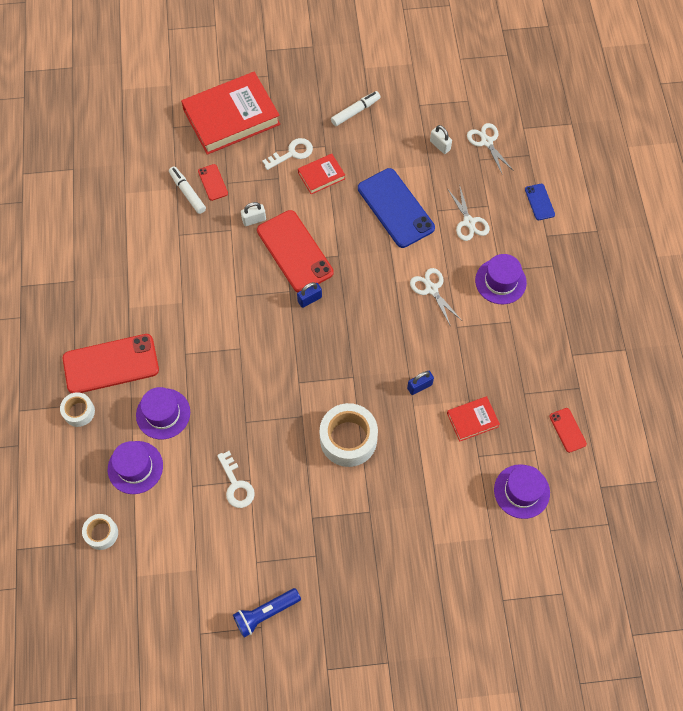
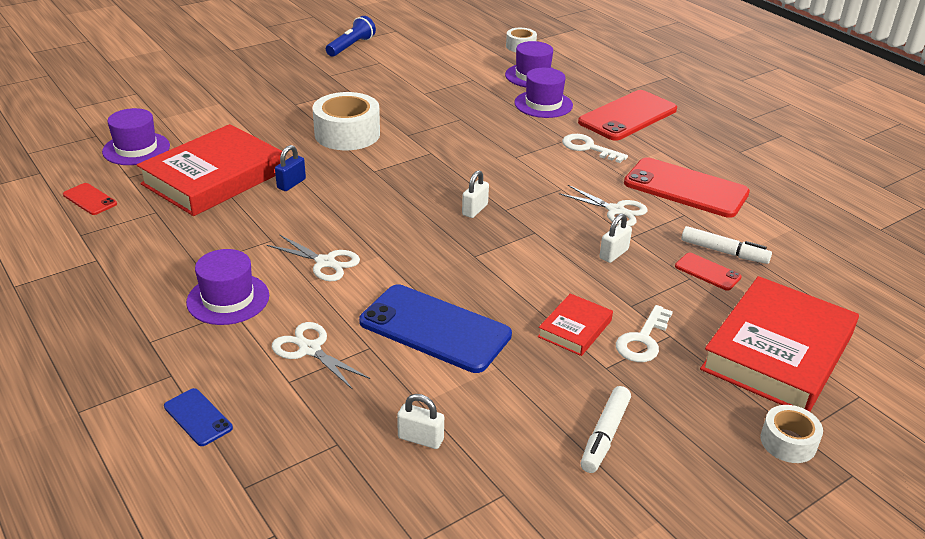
camera: 150 degrees right, 30 degrees down
(79, 412) = (618, 87): white tape -> white tape (788, 442)
(236, 484) = (434, 88): white key -> white key (588, 148)
(295, 251) = (532, 242): red phone -> red phone (685, 188)
(309, 299) = (475, 210): blue padlock -> white padlock
(472, 420) = (214, 177): red book -> red book, size x2.12
(486, 142) = (337, 478): white scissors -> white scissors (615, 210)

